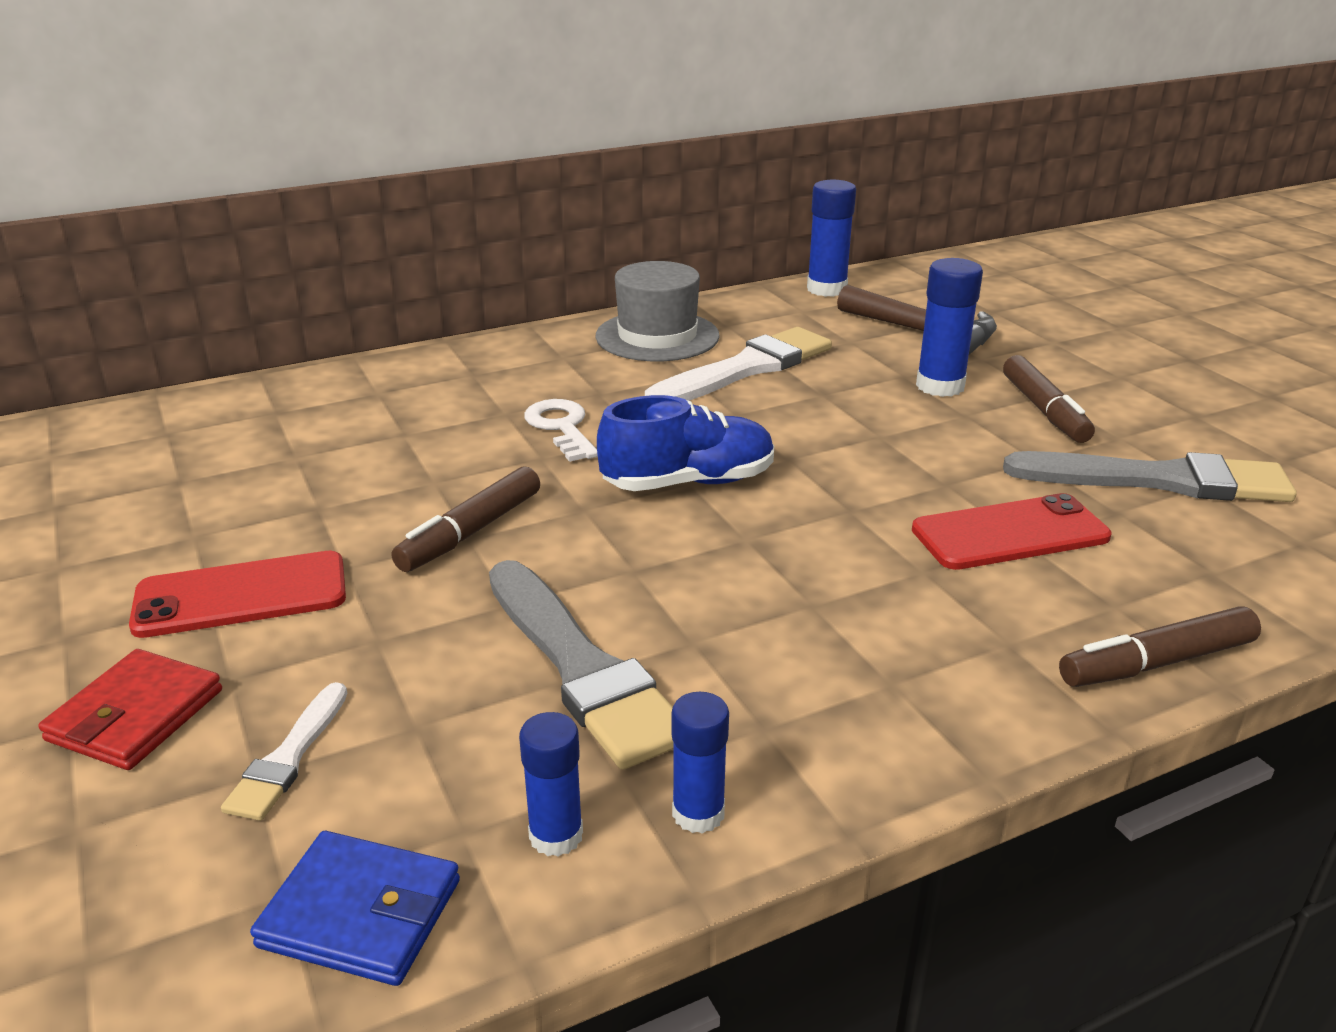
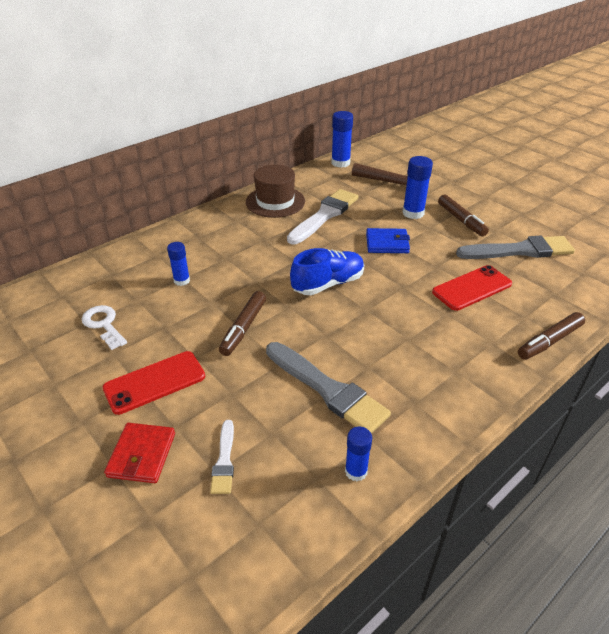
camera: 15 degrees left, 10 degrees up
(361, 913) = (295, 525): blue wallet -> blue wallet (387, 243)
(561, 427) = (256, 262): white key -> white key (103, 324)
(657, 336) = (275, 202): grey hat -> brown hat
(698, 813) = (407, 448): blue glue stick -> blue glue stick (182, 280)

